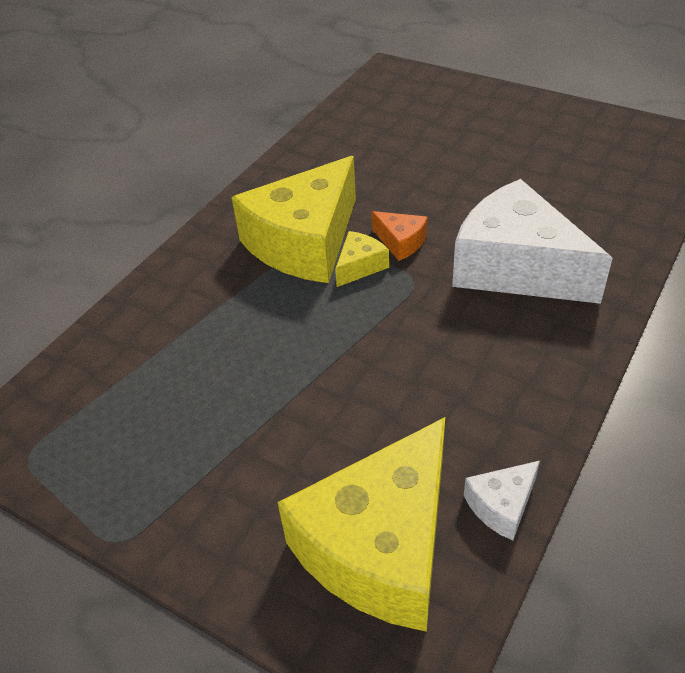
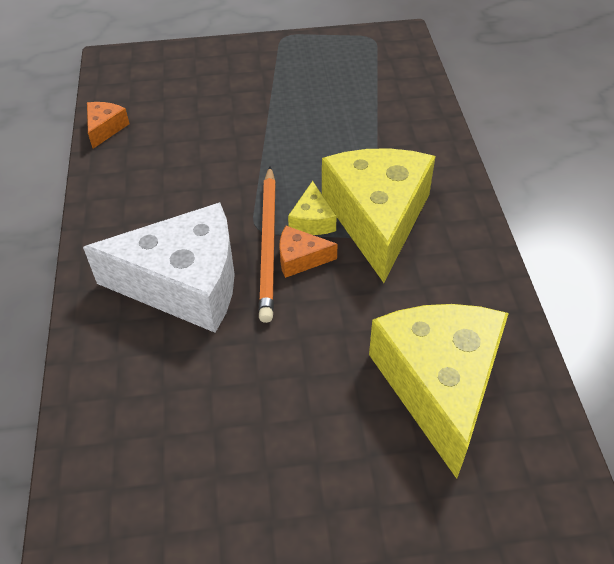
camera: 140 degrees right, 5 degrees up
(381, 546) = (158, 87): yellow cheese -> yellow cheese (439, 385)
(417, 265) = (268, 244): none -> orange pencil
(502, 505) = (105, 128): white cheese -> orange cheese

